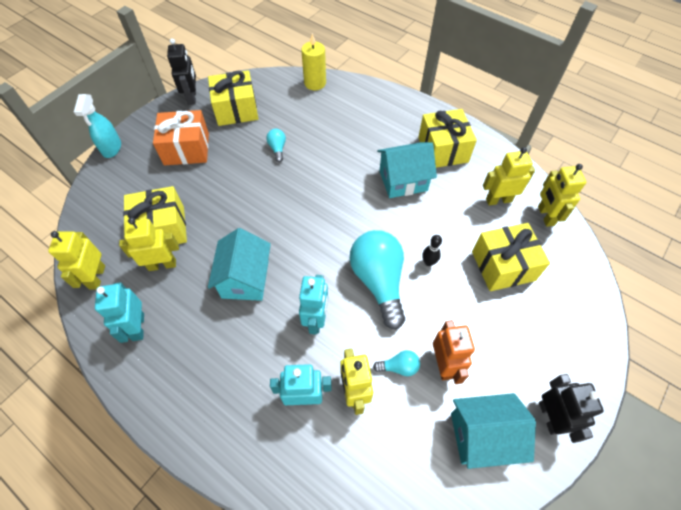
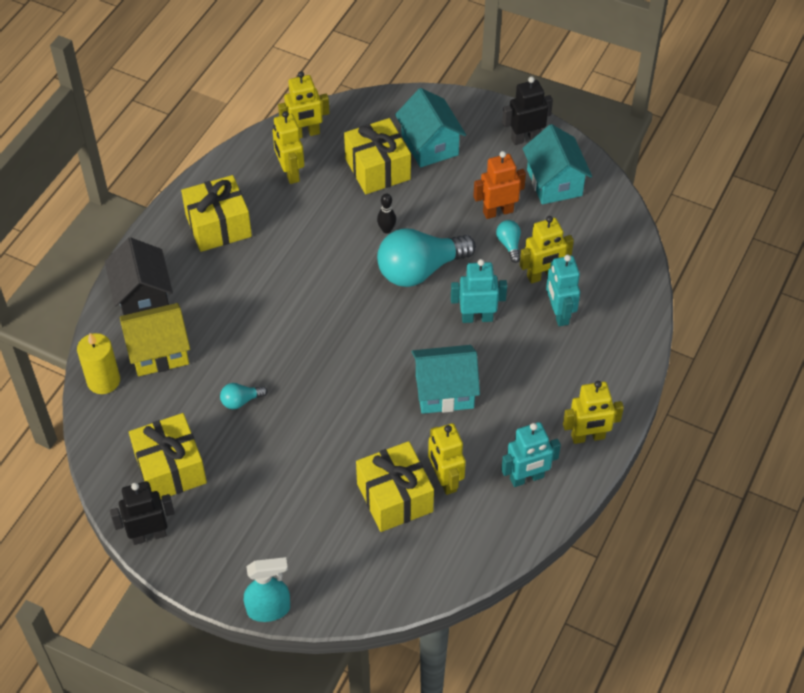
camera: 100 degrees left, 5 degrees down
(97, 277) = (477, 544): yellow robot -> yellow robot (588, 437)
(186, 149) = (256, 510): orange gift -> none
(331, 110) = (159, 352): none -> yellow house
(381, 105) = (143, 297): none -> black house
(403, 181) = (275, 261): turquoise house -> turquoise house (430, 145)

